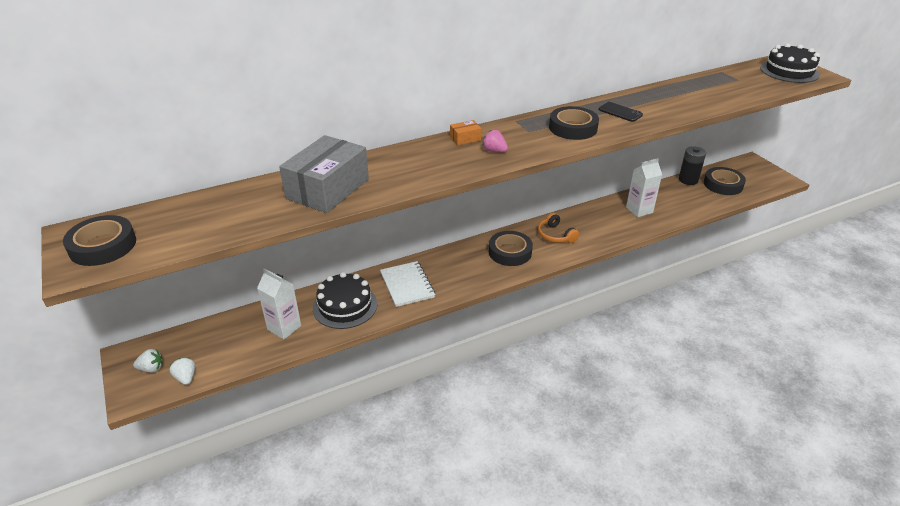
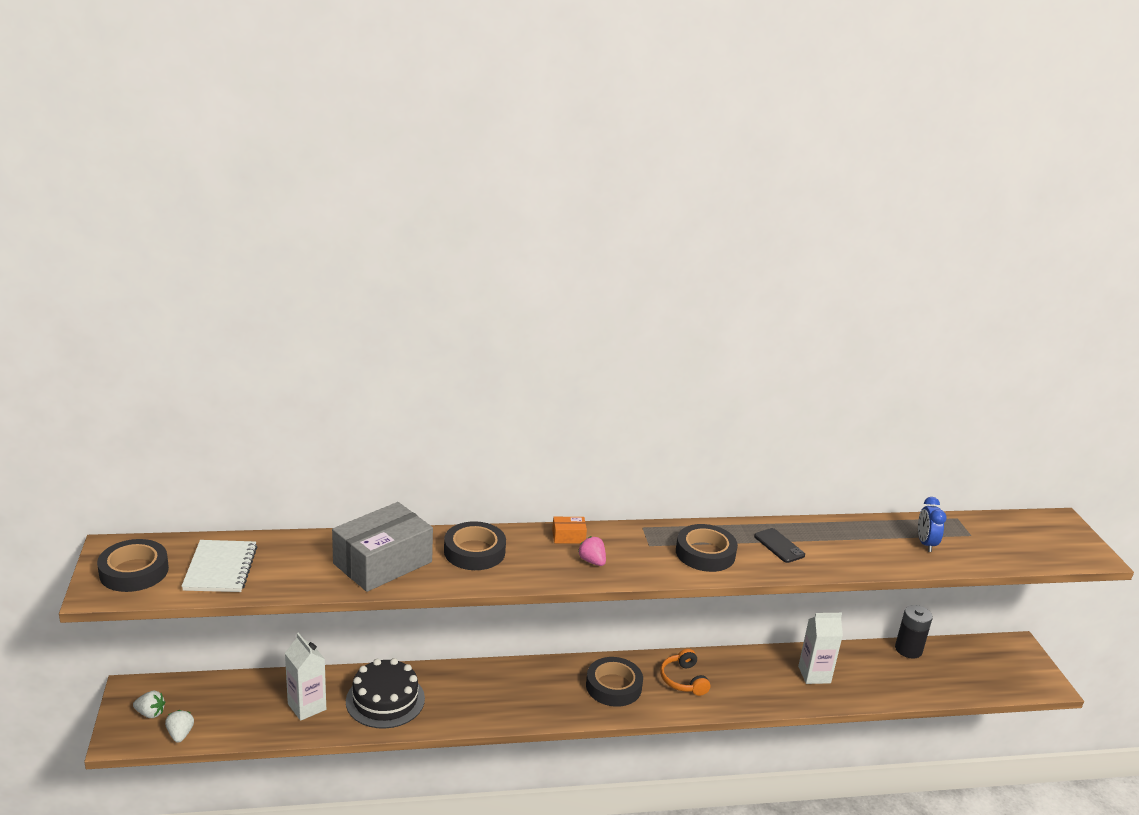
camera: 15 degrees right, 10 degrees down
(407, 285) = (468, 694): white notebook -> white notebook (220, 568)
(714, 90) = (925, 544): none -> blue clock
(723, 184) = (954, 669): black tape -> black tape (474, 551)
(789, 71) = (1053, 539): black cake -> none

